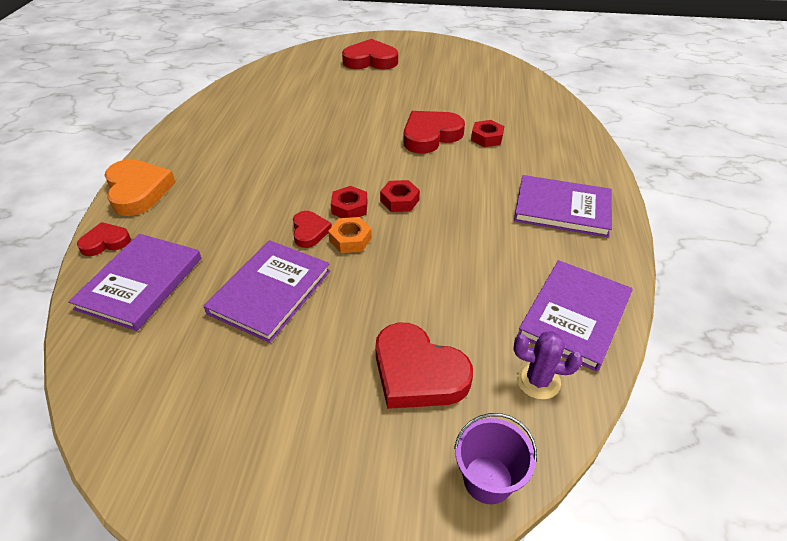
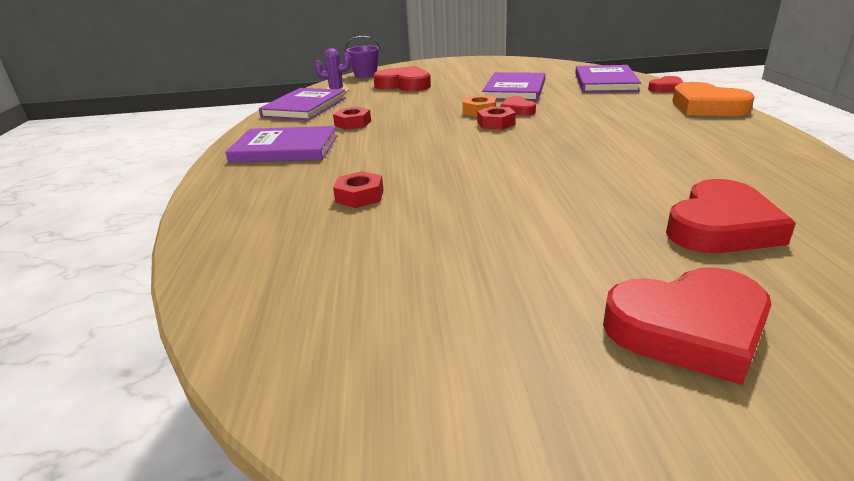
camera: 170 degrees right, 15 degrees down
(399, 200) = (451, 133): red nut -> red nut (353, 123)
(430, 136) = (443, 187): red heart -> red heart (721, 227)

